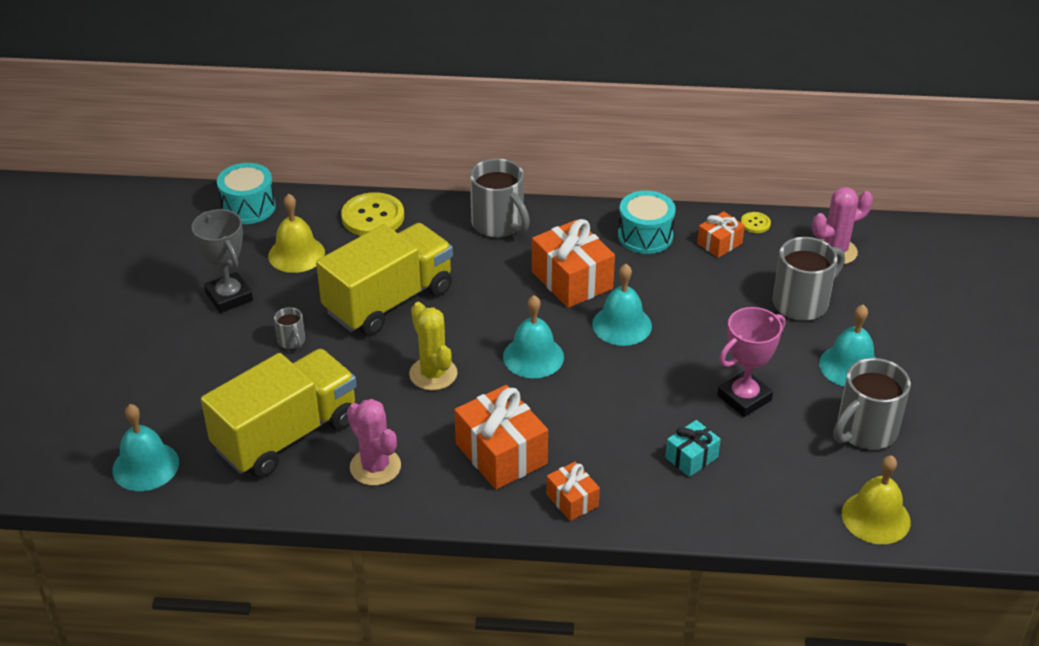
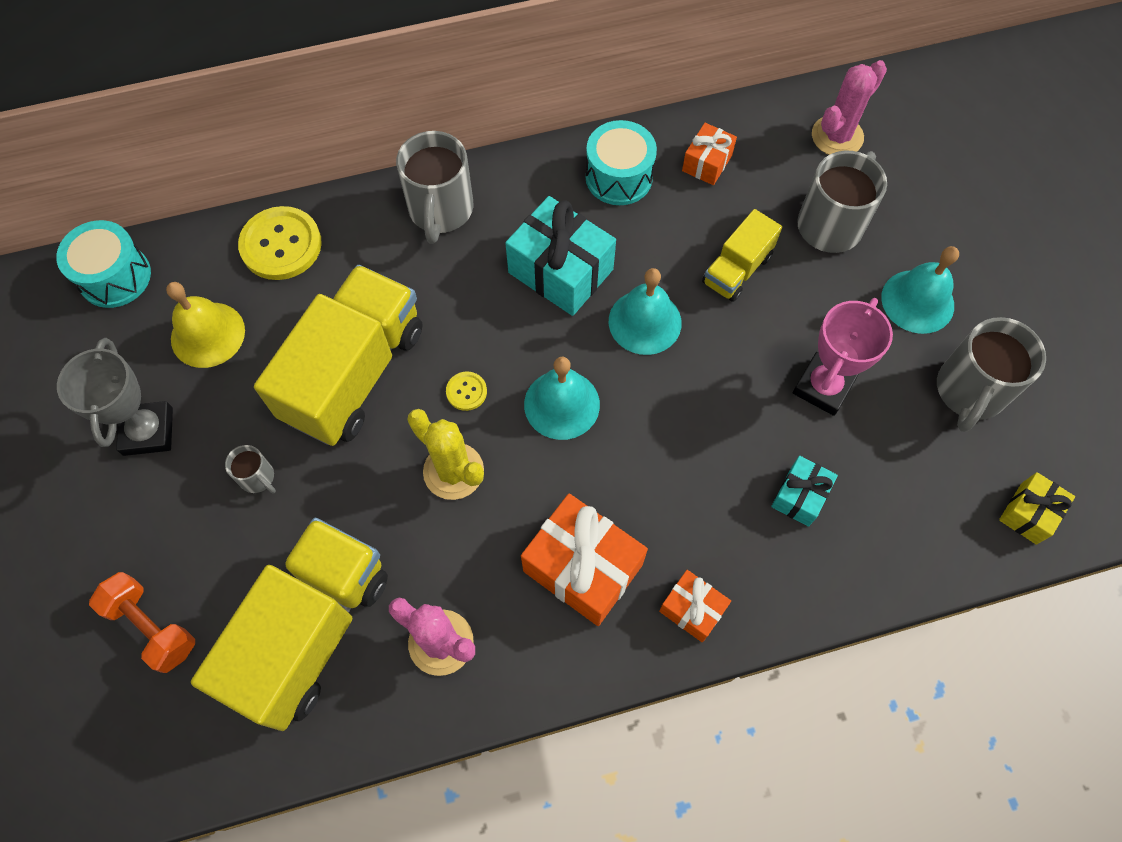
camera: 20 degrees left, 25 degrees up
(145, 466) = (149, 746): turquoise bell -> none
(180, 402) = (152, 626): none -> orange dumbbell
(229, 297) = (148, 431): grey trophy -> grey trophy turned 45 degrees clockwise
(499, 224) = (440, 210): grey mug -> grey mug turned 60 degrees clockwise
(572, 280) = (561, 271): orange gift -> turquoise gift
(710, 312) = (737, 270): none -> yellow truck
(755, 223) = (734, 121): yellow button -> yellow button (466, 391)
(876, 517) = (1028, 513): yellow bell -> yellow gift

